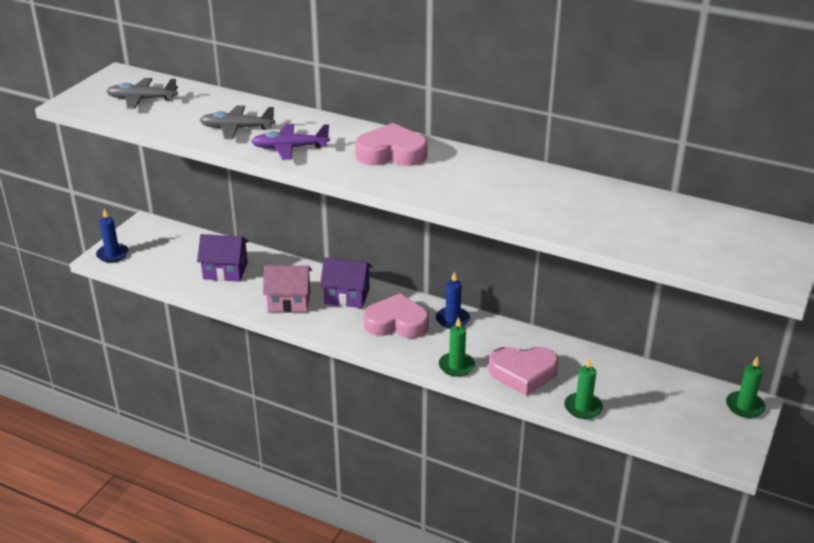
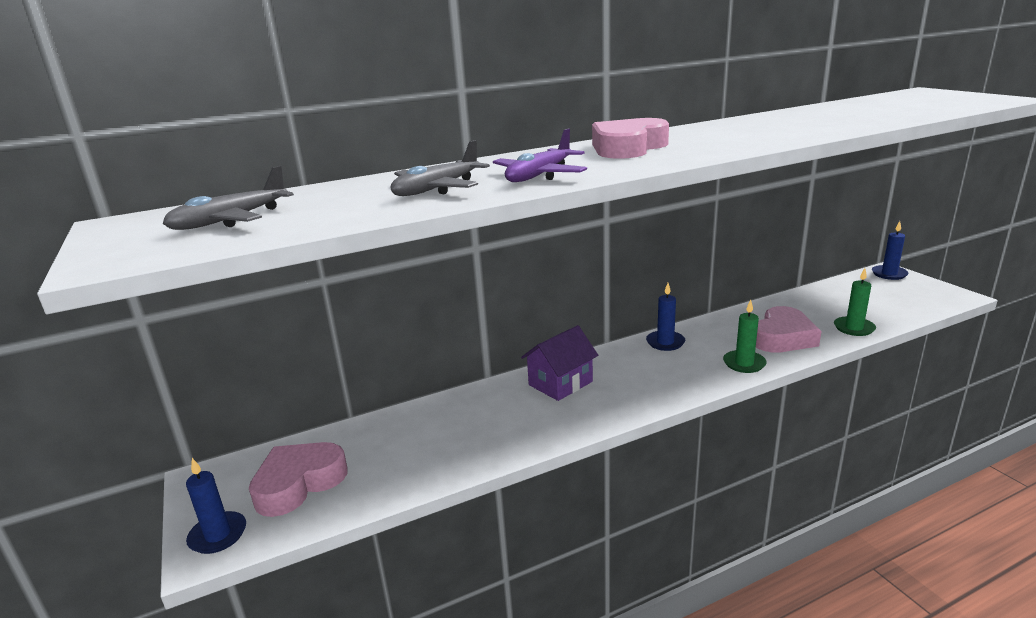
camera: 50 degrees left, 10 degrees down
(225, 271) = (405, 446): purple house -> none
(289, 301) = (526, 422): pink house -> none
(396, 323) = (640, 371): pink heart -> pink heart (298, 483)
(744, 406) = (889, 274): green candle -> blue candle

